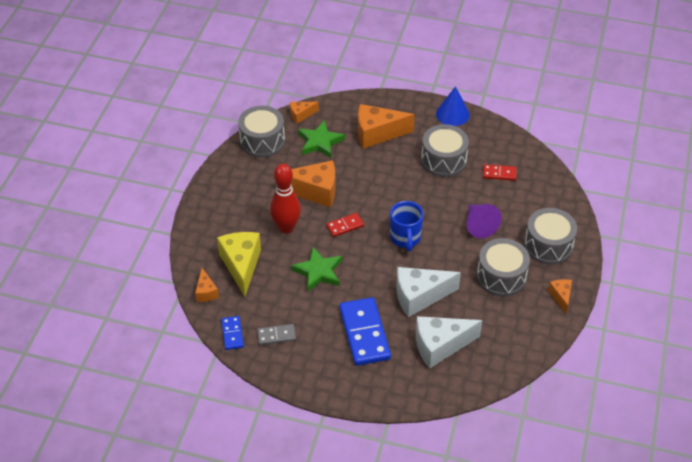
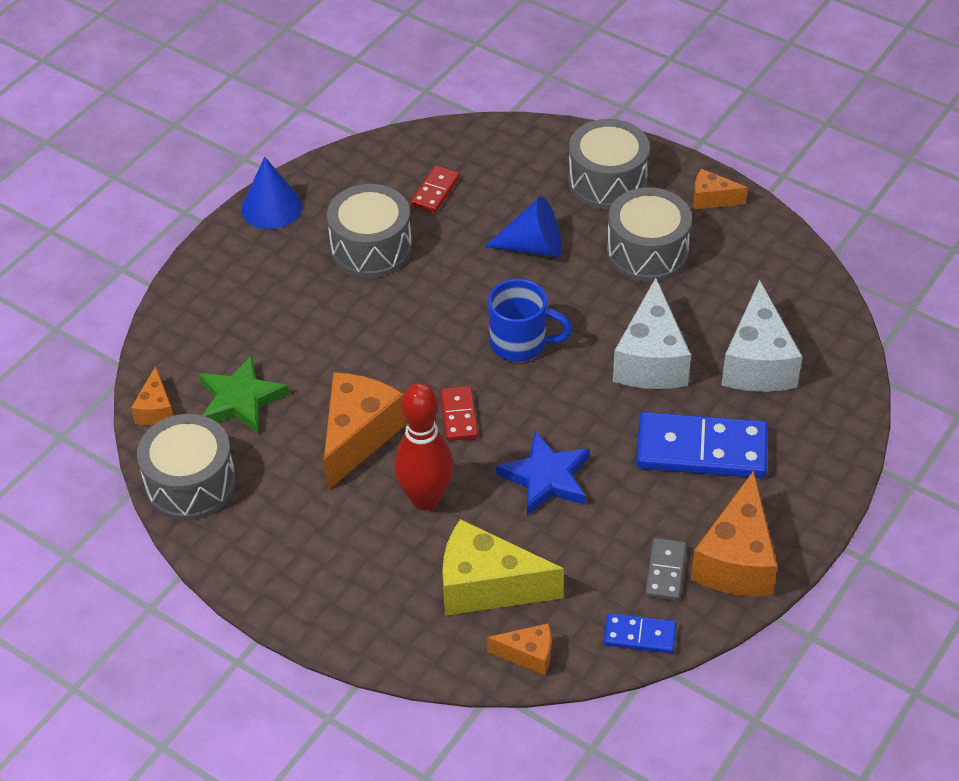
camera: 70 degrees left, 0 degrees up
(318, 271) = (546, 478): green star -> blue star
(377, 134) = (263, 316): orange cheese -> orange cheese (736, 560)
(479, 225) = (533, 247): purple cone -> blue cone

